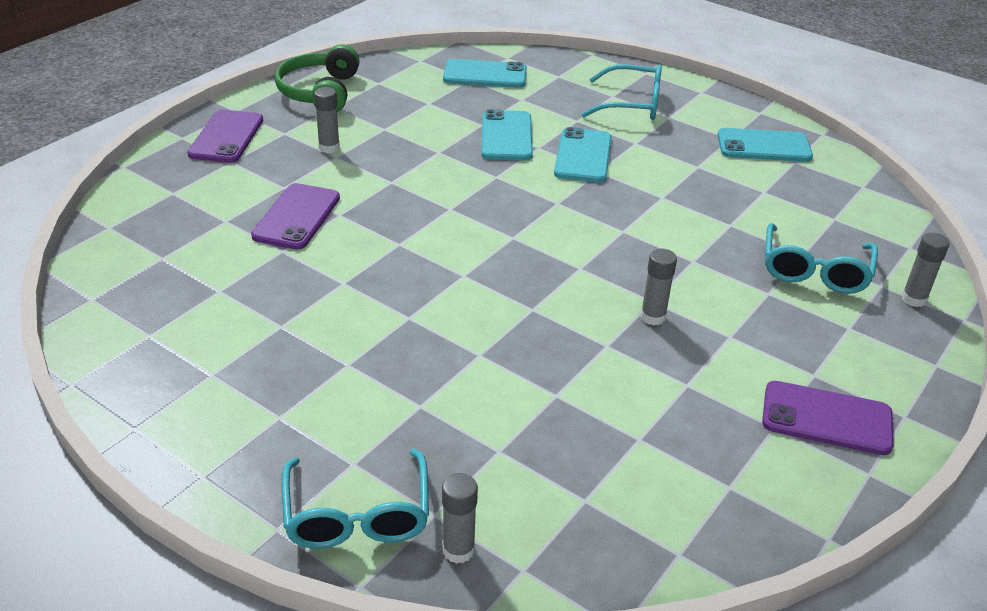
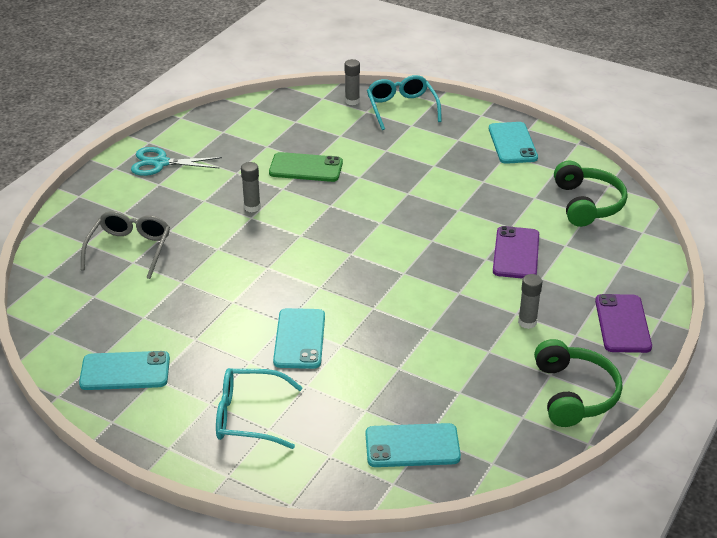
camera: 175 degrees right, 0 degrees up
(148, 272) = (587, 204): none -> green headphones
(506, 136) = (372, 355): turquoise phone -> turquoise phone (512, 143)
(568, 381) = (306, 168): none -> green phone
(814, 271) = (129, 249): turquoise glasses -> grey glasses
(826, 418) = (160, 163): purple phone -> turquoise scissors
(914, 299) = (68, 235): grey glue stick -> none

